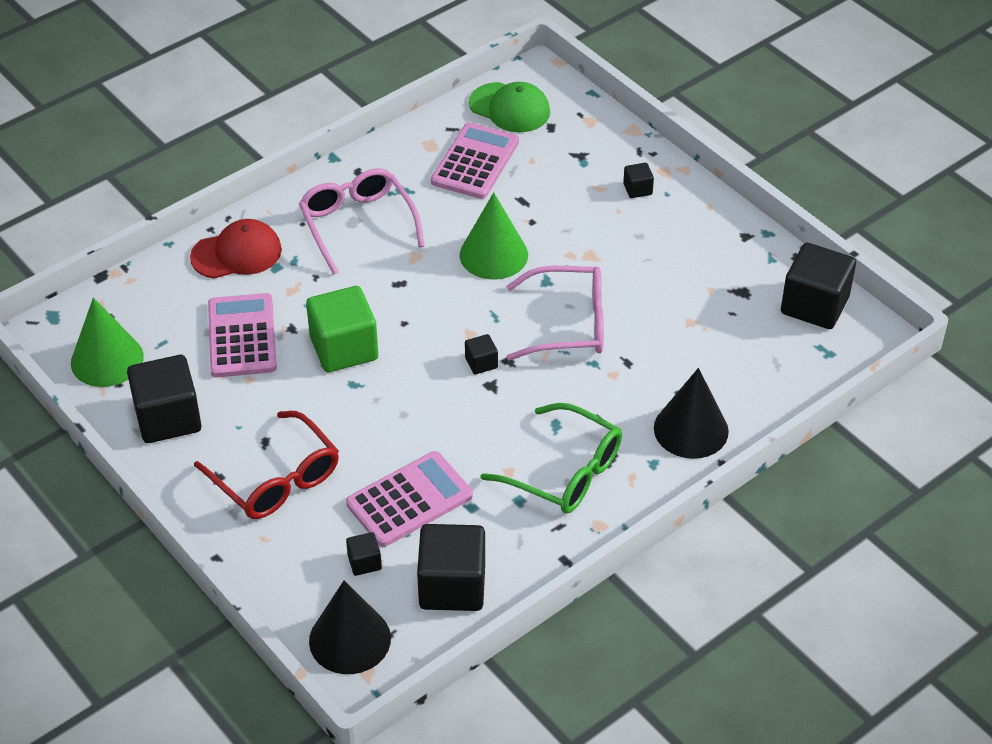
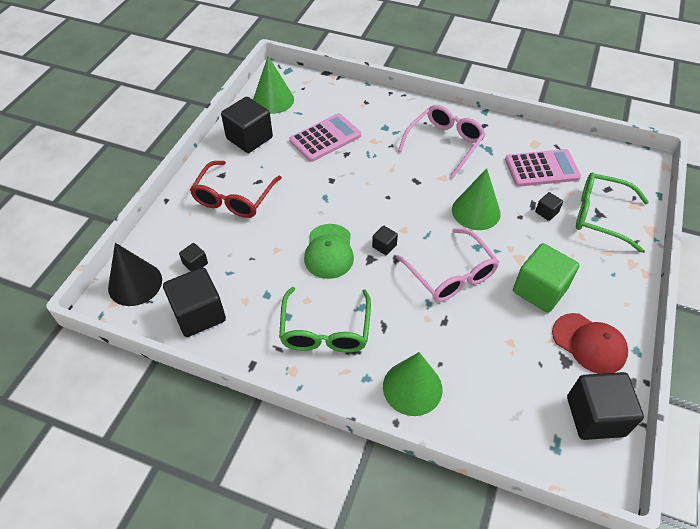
camera: 60 degrees right, 5 degrees up
(236, 253) = (381, 109): red cap -> red cap (589, 343)
(344, 348) = (348, 181): green cube -> green cube (539, 290)
(409, 500) = (254, 262): pink calculator -> none
(510, 108) = (602, 163): green cap -> green cap (329, 251)
(583, 156) = (600, 216): none -> green glasses
(637, 189) = (601, 256): black cube -> black cube (546, 212)
(691, 429) = (412, 387): black cone -> green cone

